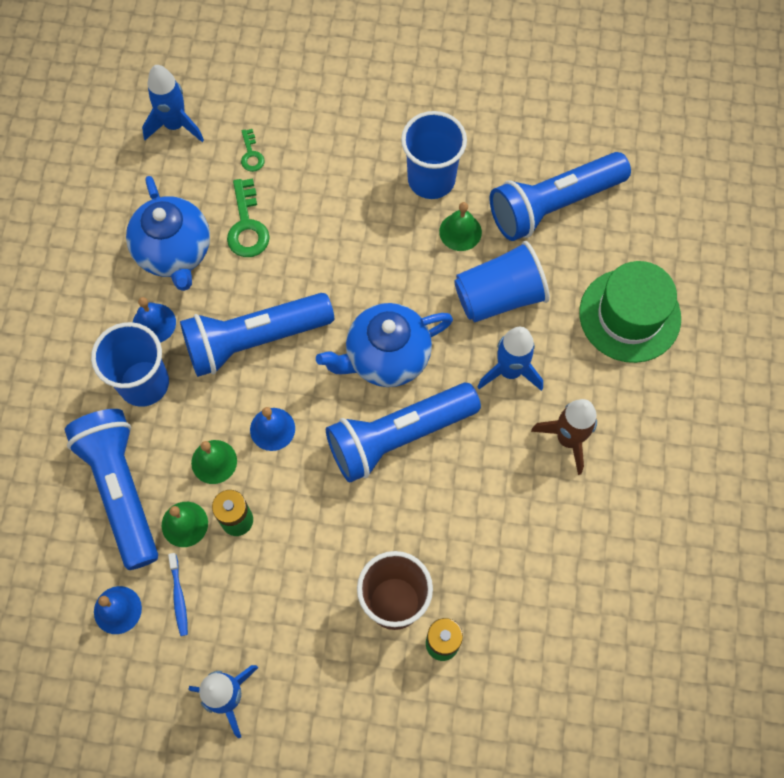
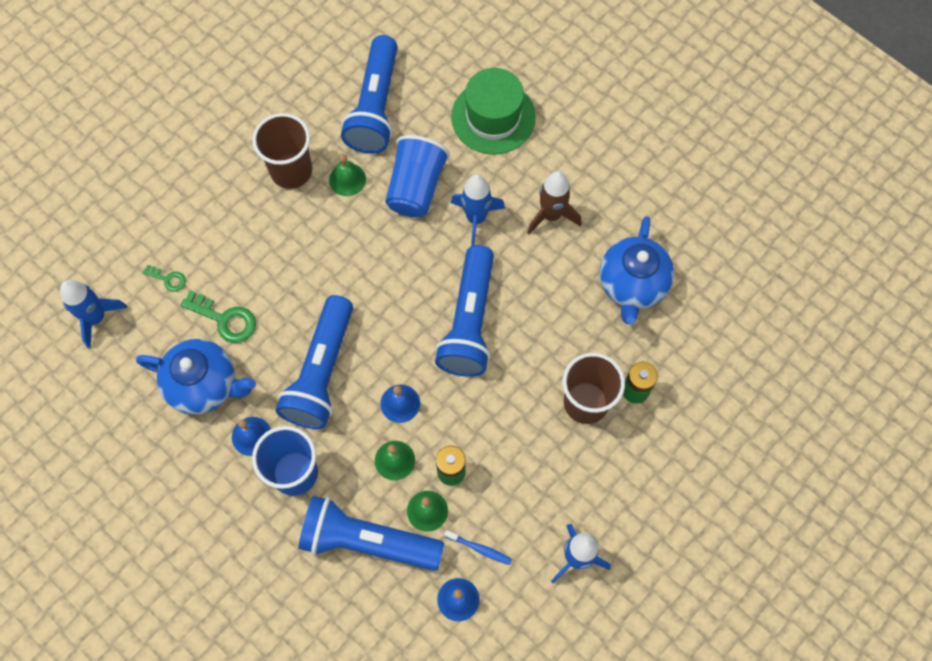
camera: 55 degrees left, 0 degrees up
(386, 357) = (404, 291): blue teapot -> blue teapot (632, 285)
(431, 179) = (291, 171): blue cup -> brown cup

